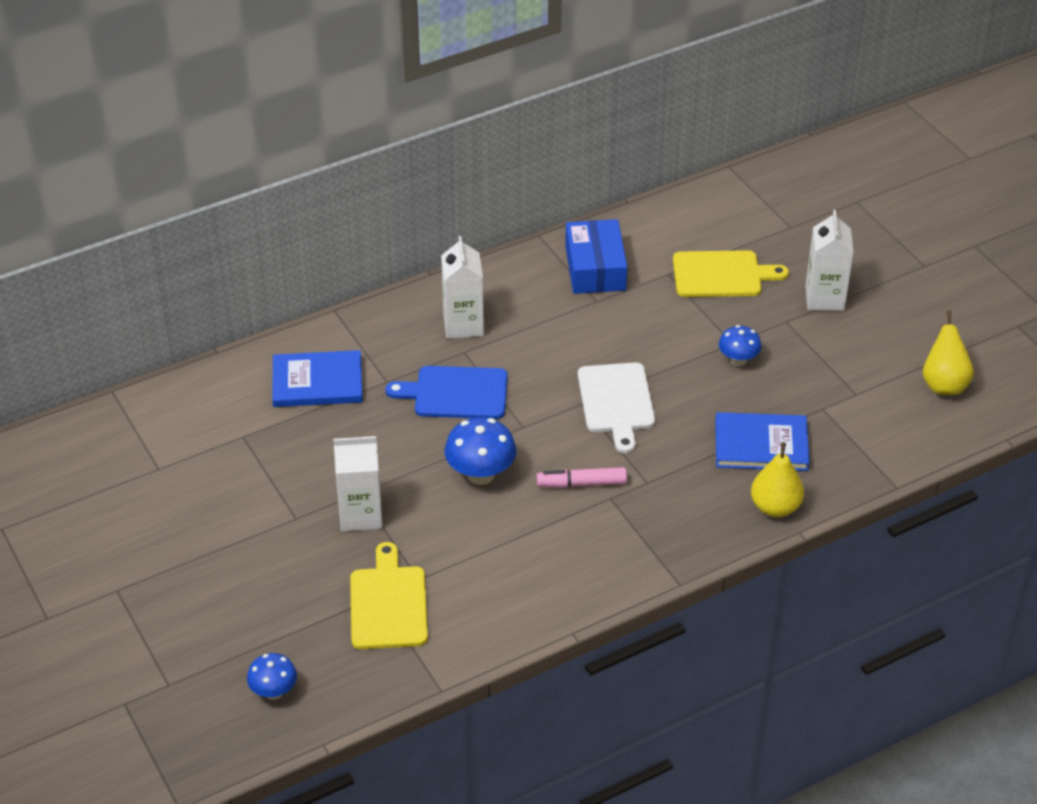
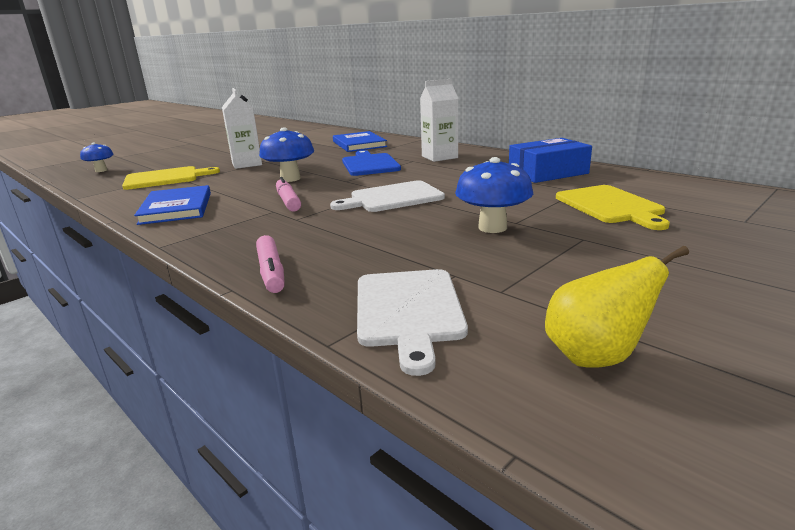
camera: 75 degrees right, 20 degrees down
(738, 360) = (492, 227): blue mushroom -> blue mushroom, size x1.58
(761, 445) = (370, 253): blue book -> blue book (176, 208)
(775, 507) = (271, 272): yellow pear -> pink marker
(824, 298) = (655, 251): white carton -> none
(867, 444) = (408, 310): none -> white cutting board

